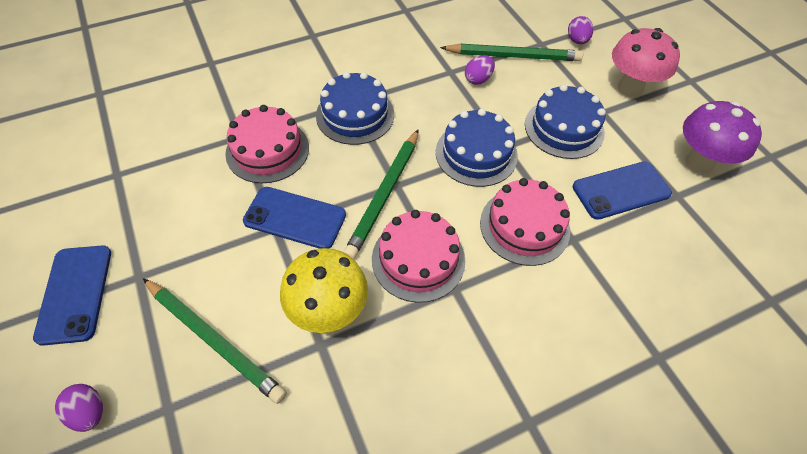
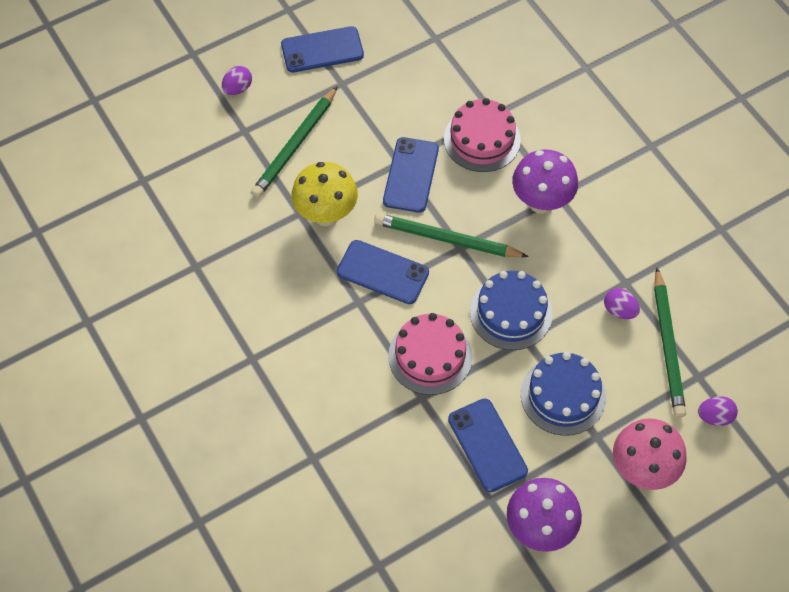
camera: 85 degrees right, 5 degrees up
(355, 115) = (541, 202): blue cake -> purple mushroom
(418, 259) = (382, 272): pink cake -> blue phone

